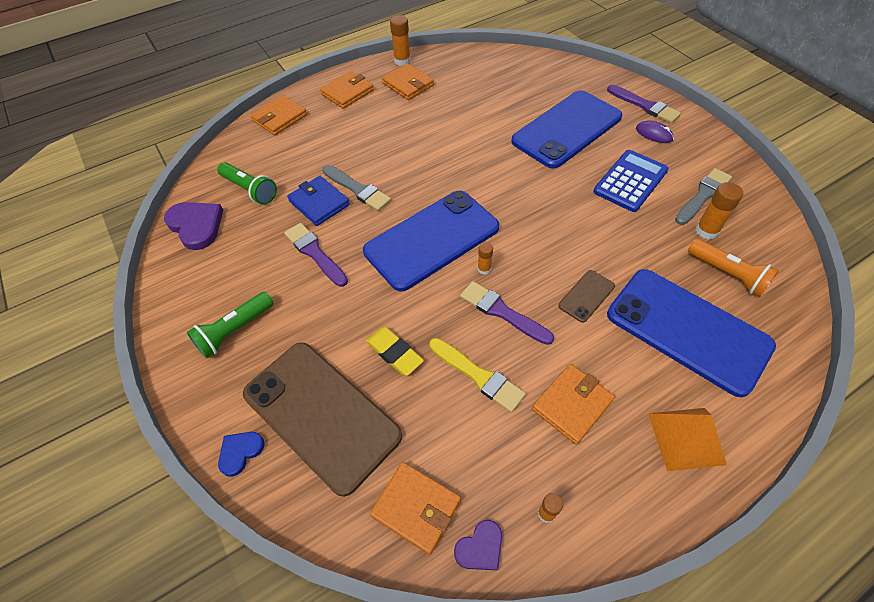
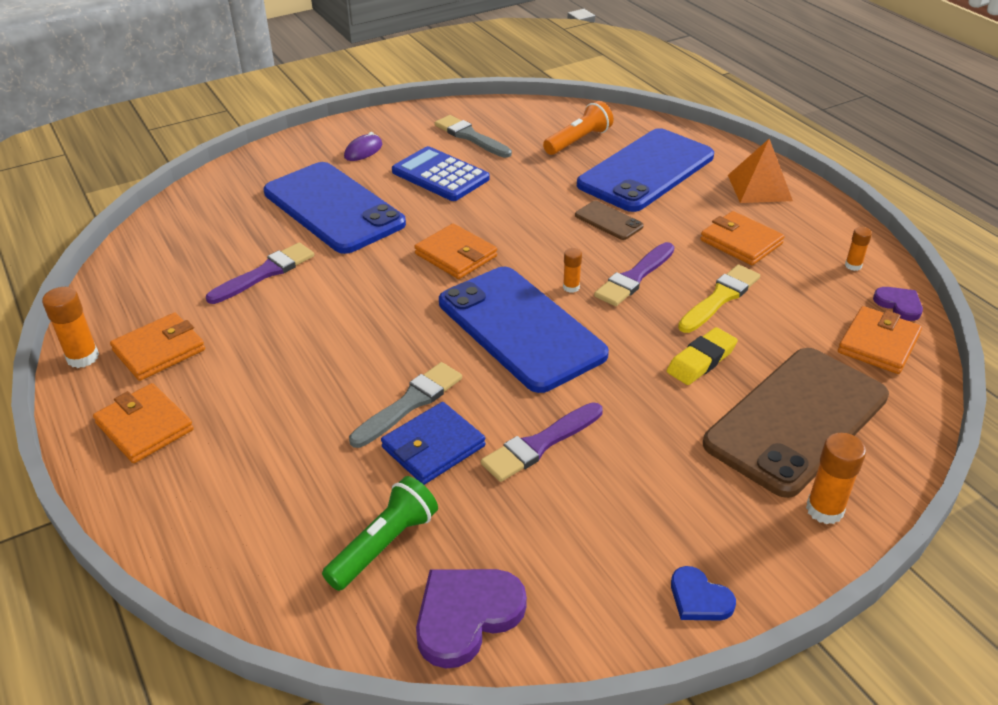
camera: 90 degrees left, 15 degrees down
(234, 330) = (688, 524): green flashlight -> none
(240, 452) = (866, 491): blue heart -> blue heart (699, 598)
(280, 118) = (182, 523): orange wallet -> orange wallet (456, 255)
(645, 106) = (308, 149): purple brush -> purple brush (265, 273)
(706, 231) = (521, 142): orange glue stick -> orange glue stick (824, 509)

